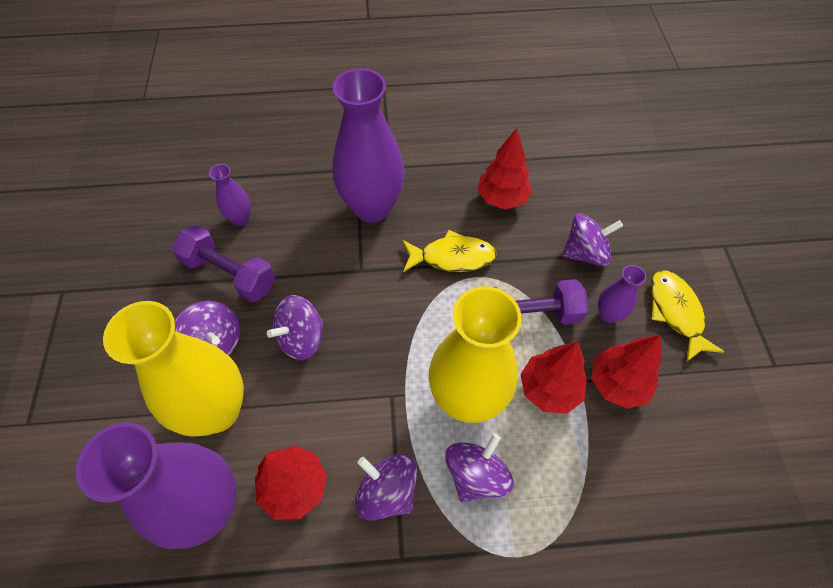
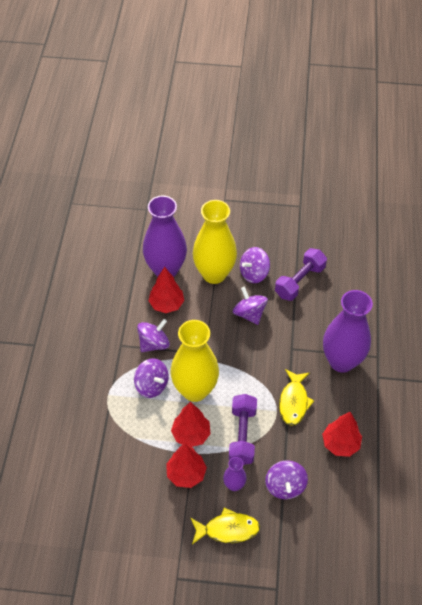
camera: 100 degrees right, 5 degrees down
(240, 219) = (341, 288): purple vase -> none

